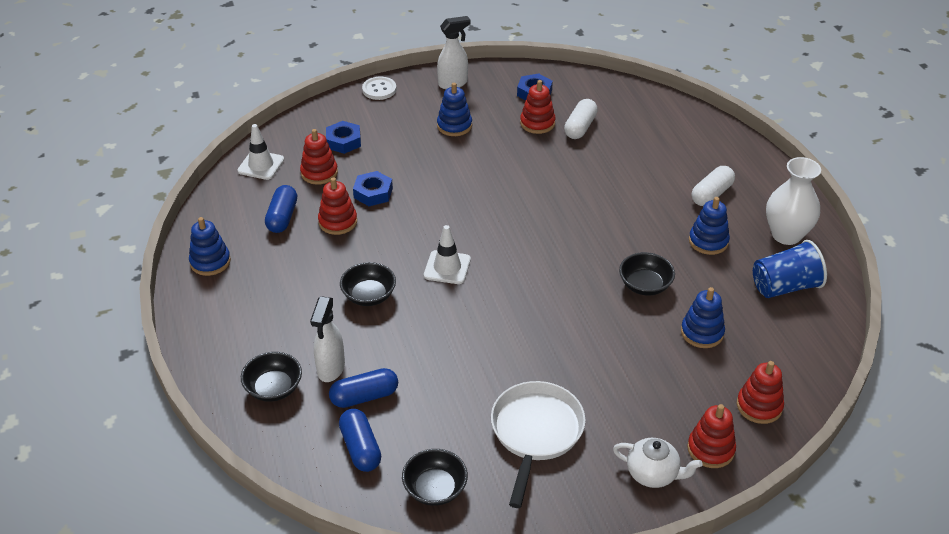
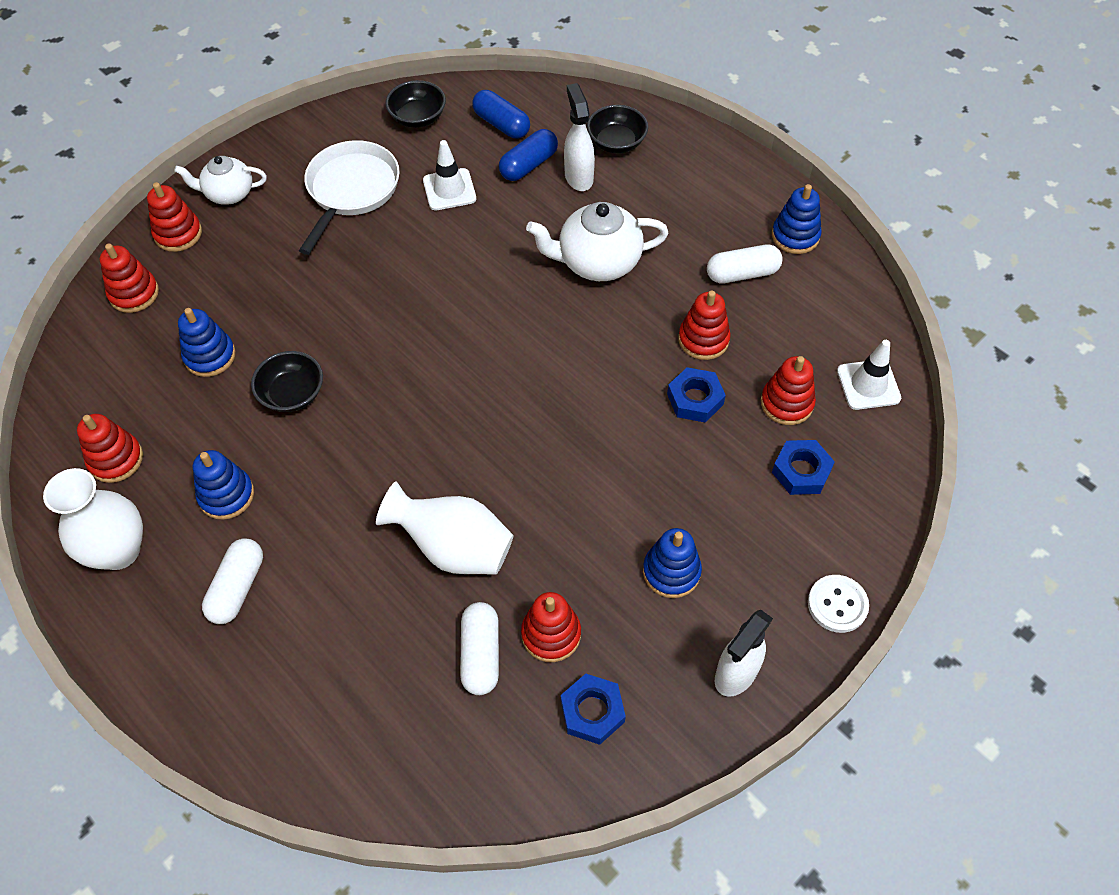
camera: 155 degrees right, 15 degrees up
(273, 251) = (742, 274): none -> white capsule
(282, 217) = (771, 320): blue capsule -> none
(369, 296) = (597, 262): black bowl -> white teapot
(447, 267) = (535, 328): white traffic cone -> white traffic cone (449, 190)
(535, 433) = (351, 190): white pan -> white pan turned 150 degrees counterclockwise
(572, 172) = (454, 548): none -> white vase
(784, 287) = (116, 459): blue cup -> red stacking toy

